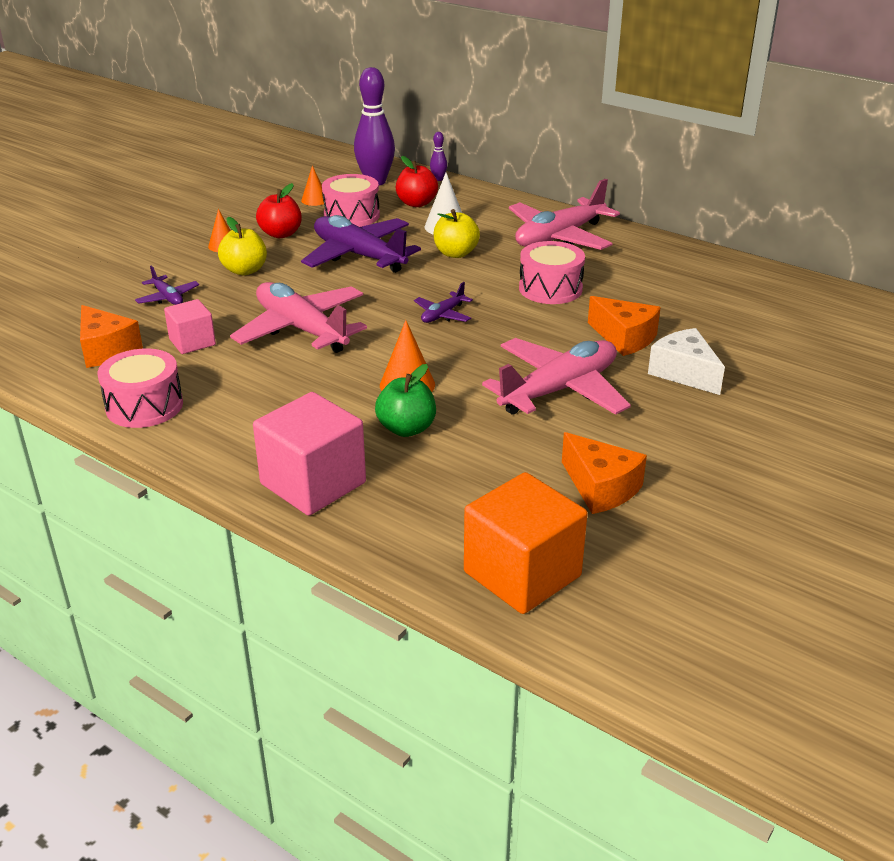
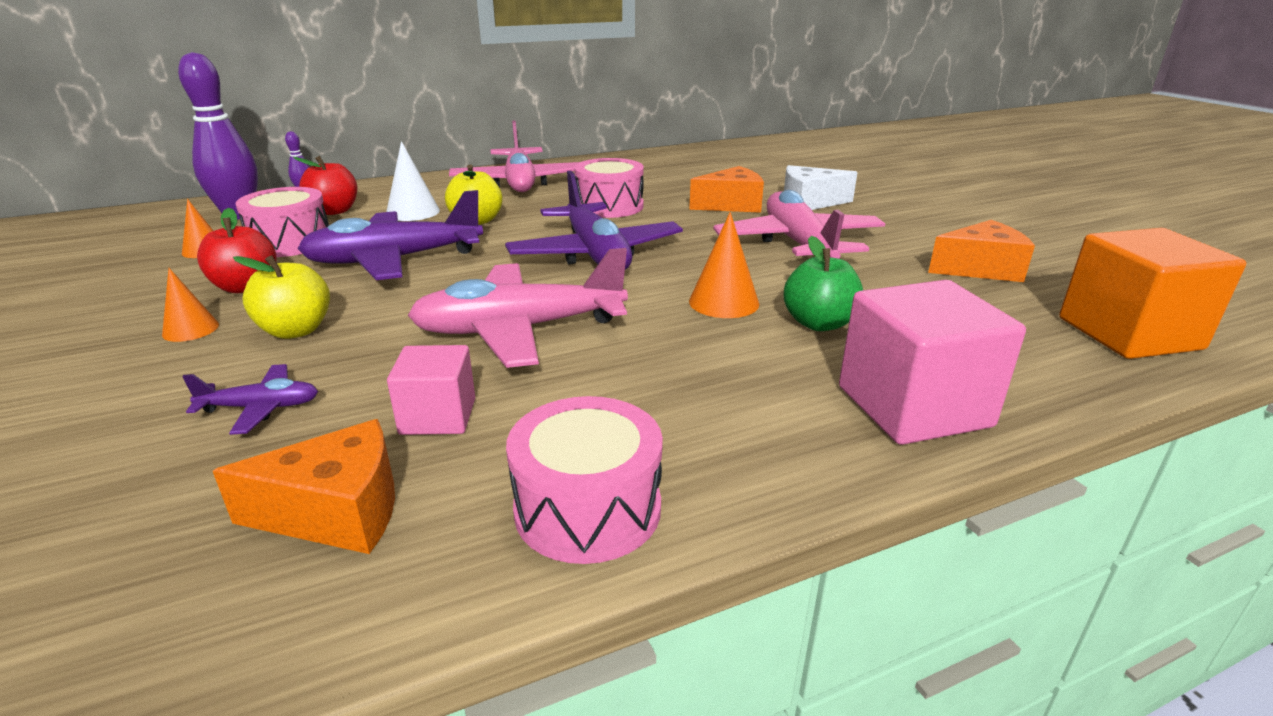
camera: 60 degrees left, 5 degrees down
(443, 315) = (595, 254): purple plane -> purple plane, size x2.16

